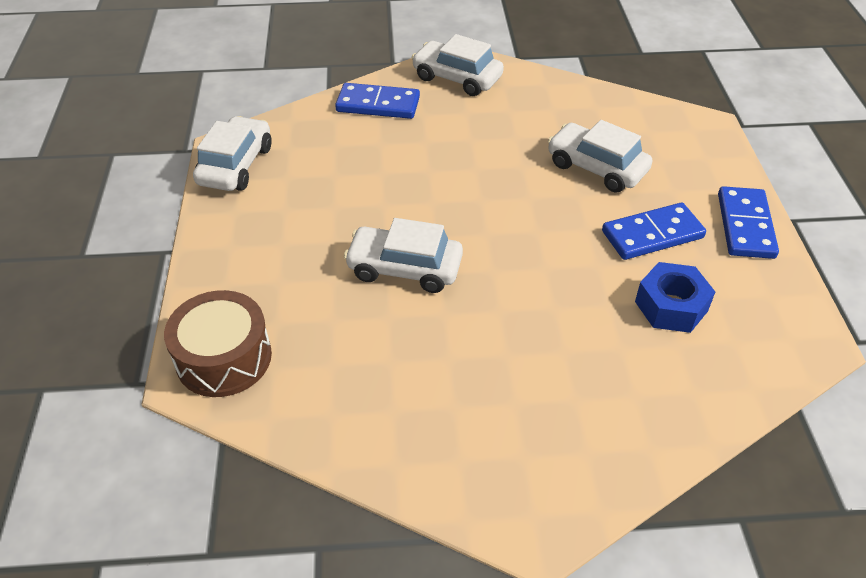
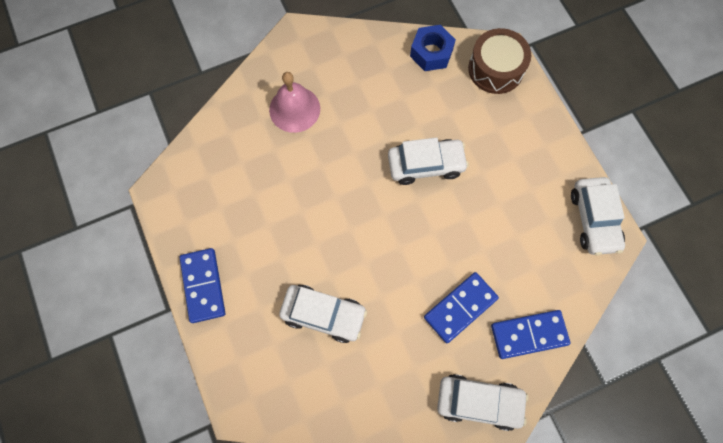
camera: 160 degrees right, 25 degrees up
(576, 395) = (294, 109): none -> pink bell
(652, 234) = (269, 253): blue domino -> blue domino (460, 308)
(671, 306) = (249, 191): blue nut -> blue nut (431, 53)

